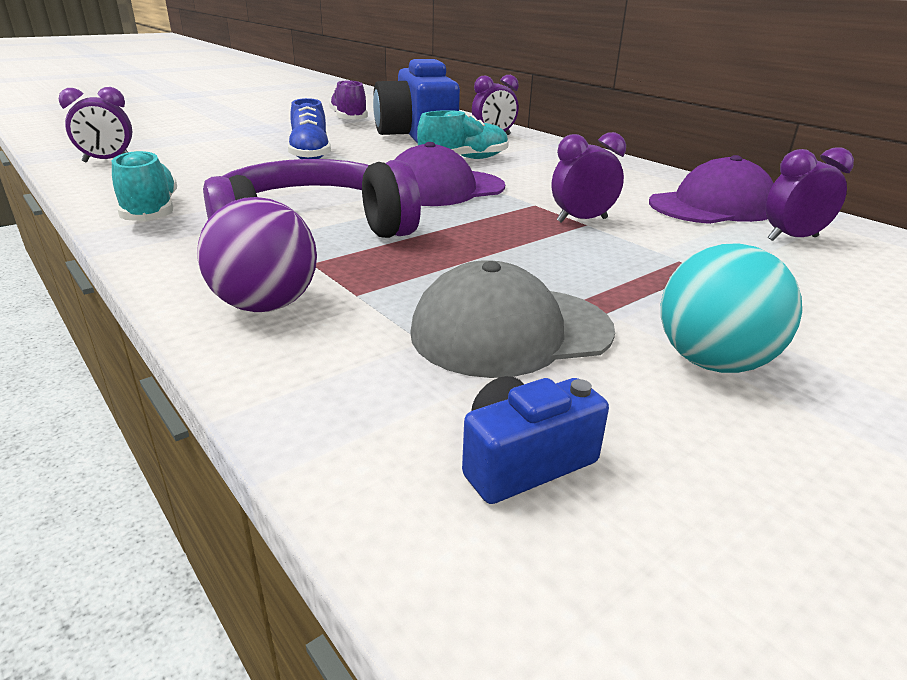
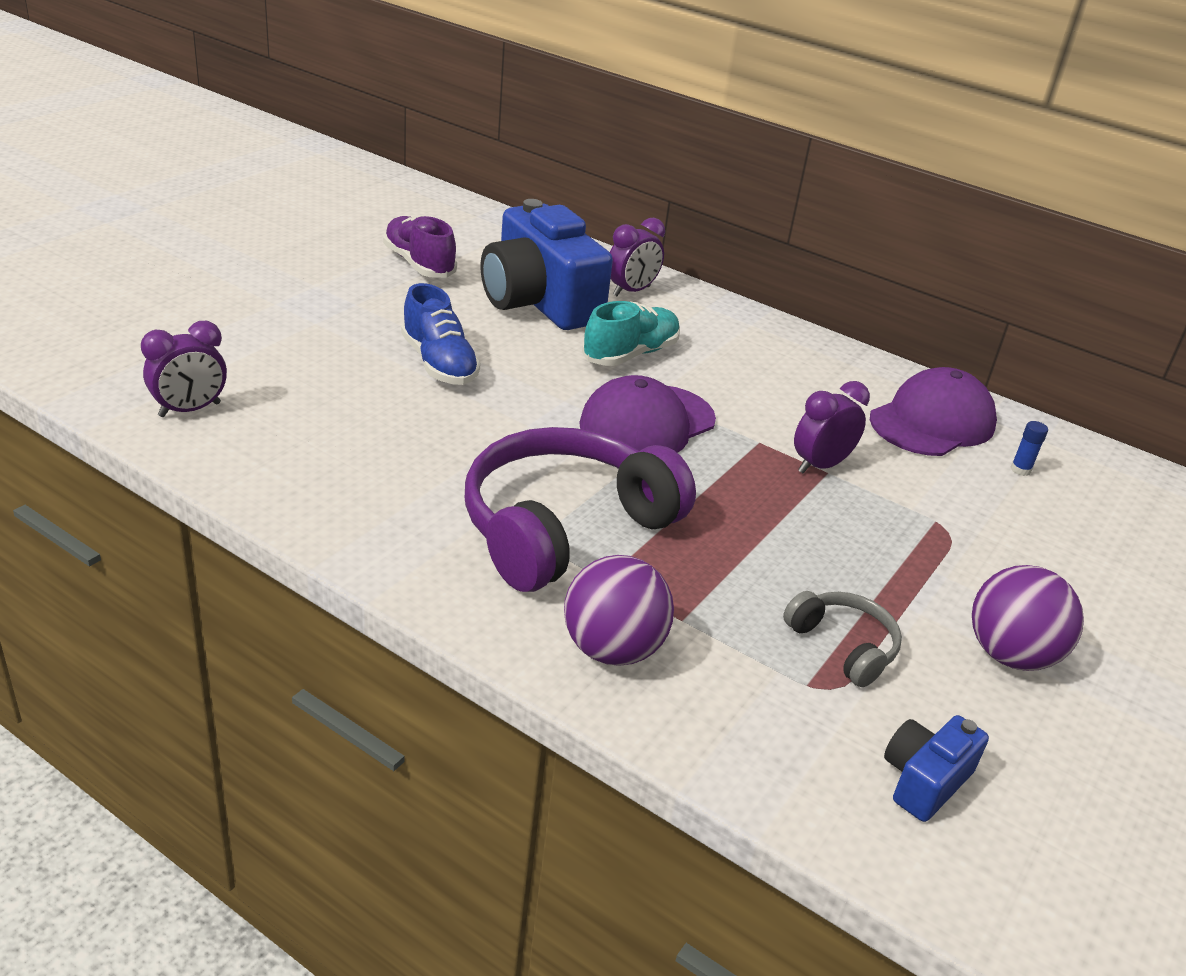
camera: 20 degrees left, 5 degrees up
(151, 211) = (356, 514): turquoise shoe -> none
(511, 331) = (843, 646): grey cap -> grey headphones
(712, 362) = (1010, 655): turquoise ball -> purple ball
(792, 238) = (1020, 470): purple clock -> blue glue stick

